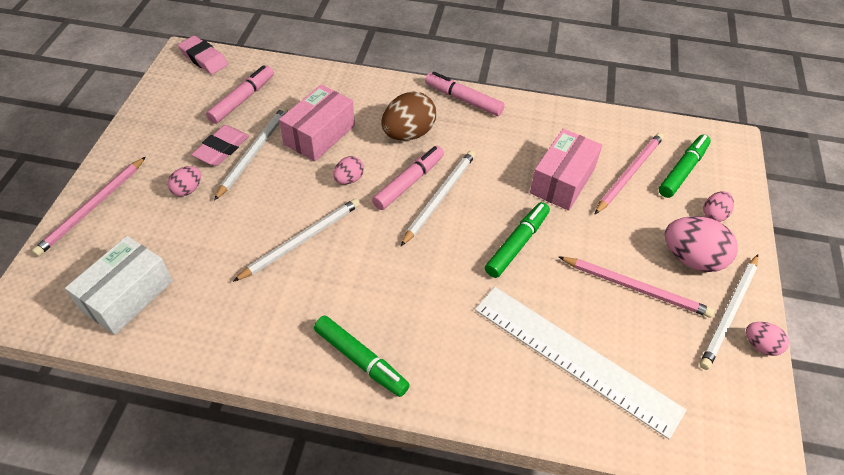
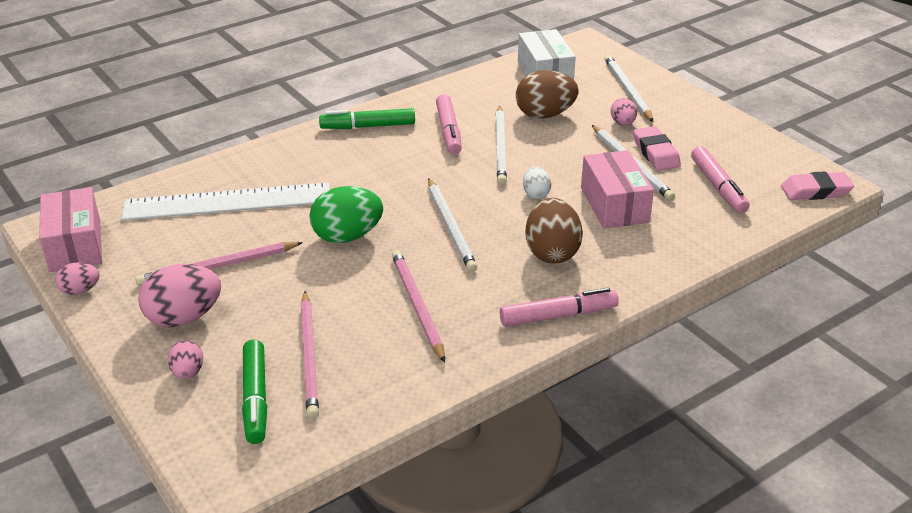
camera: 135 degrees right, 15 degrees down
(92, 208) = (651, 85): pink pencil -> pink pencil (417, 306)
(216, 246) = (545, 115): none -> brown egg
(349, 179) = (536, 194): pink egg -> white egg
(409, 182) = (490, 221): pink marker -> pink marker (448, 131)
(517, 244) = (347, 236): green marker -> green egg
(562, 181) = (367, 306): pink box -> pink box (75, 245)
(729, 313) = (121, 297): white pencil -> white pencil (627, 90)

